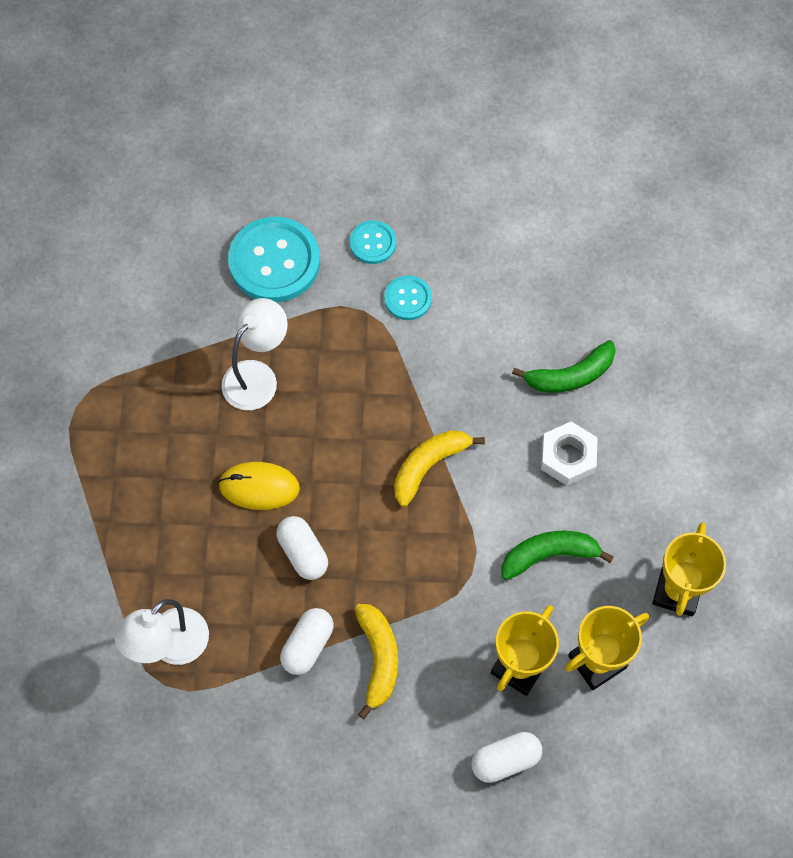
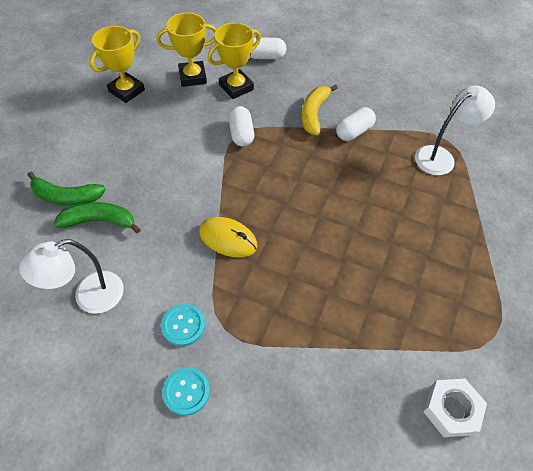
camera: 160 degrees left, 10 degrees down
(257, 376) = (334, 306): white lamp -> white lamp (89, 297)
(259, 487) = (357, 226): yellow mouse -> yellow mouse (228, 239)
(274, 261) = (284, 409): turquoise button -> none
(303, 553) = (340, 178): white capsule -> white capsule (241, 134)
(429, 466) = (232, 199): yellow banana -> none
(549, 555) = (186, 128): green banana -> green banana (66, 196)
(568, 457) = (138, 173): white nut -> white nut (451, 409)

